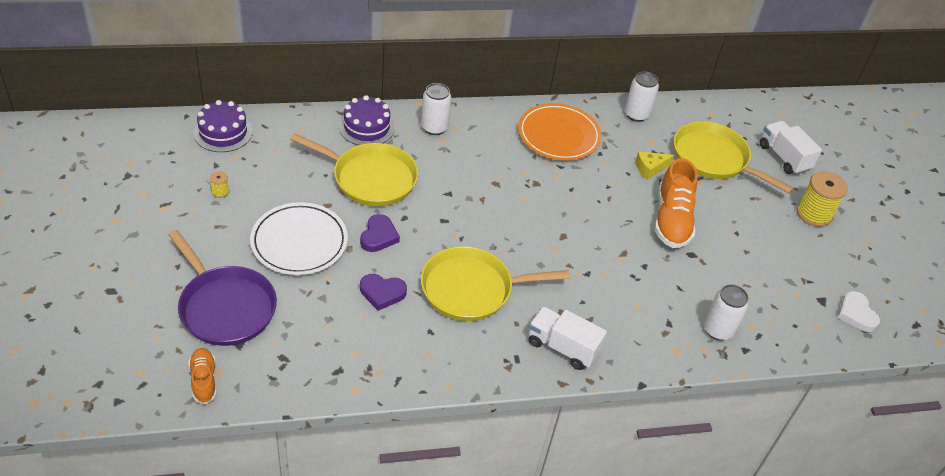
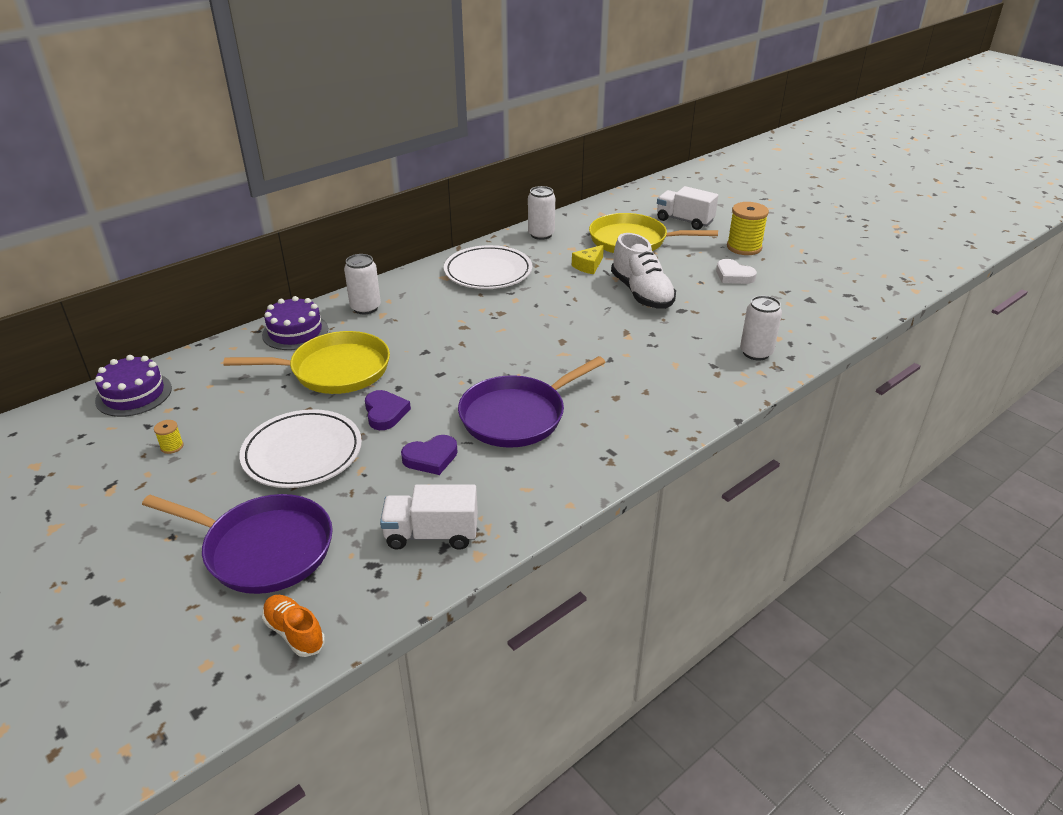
camera: 25 degrees left, 10 degrees down
(471, 289) = (517, 416): yellow pan -> purple pan
(558, 135) = (488, 272): orange plate -> white plate
(562, 347) = (643, 424): white truck -> white truck (431, 534)
(672, 220) = (641, 293): orange shoe -> white shoe
(856, 314) = (842, 298): white heart -> white heart (733, 275)

